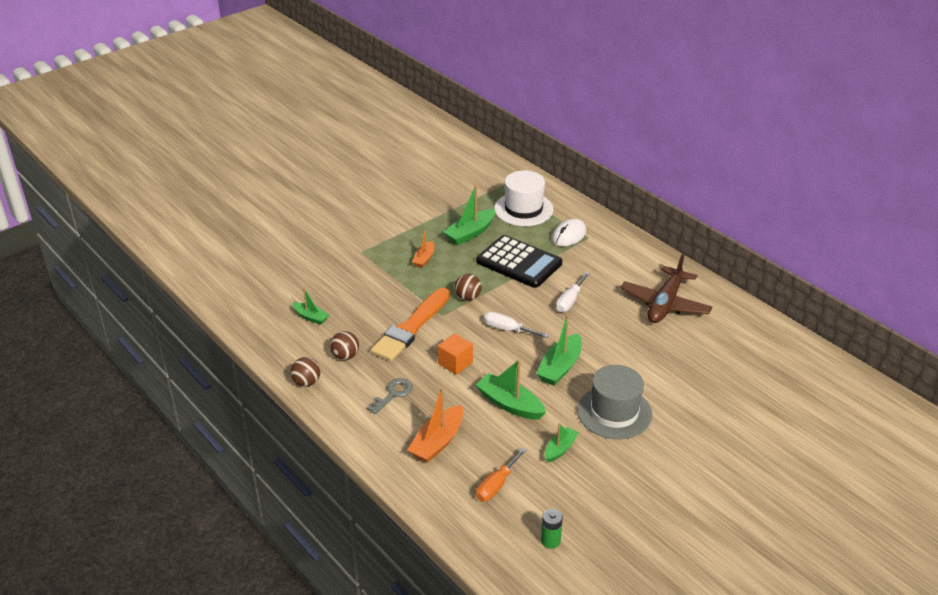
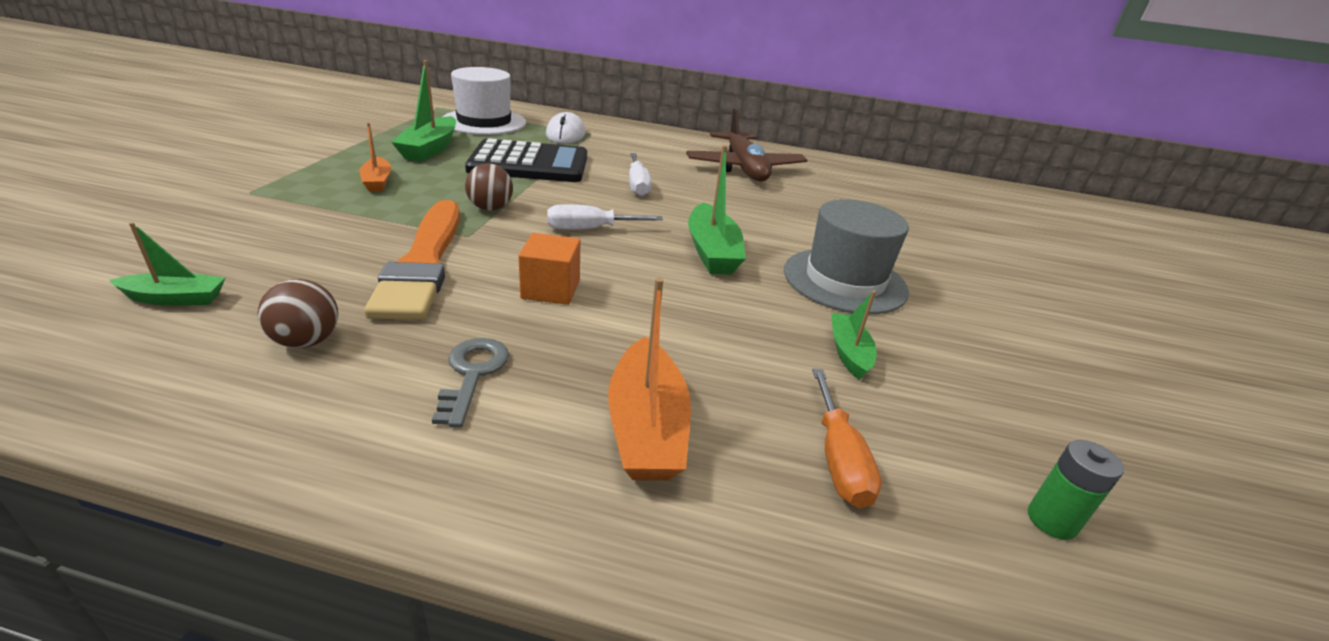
camera: 40 degrees left, 5 degrees down
(306, 382) = (223, 424): brown ball -> none
(510, 404) = (701, 317): green boat -> none

